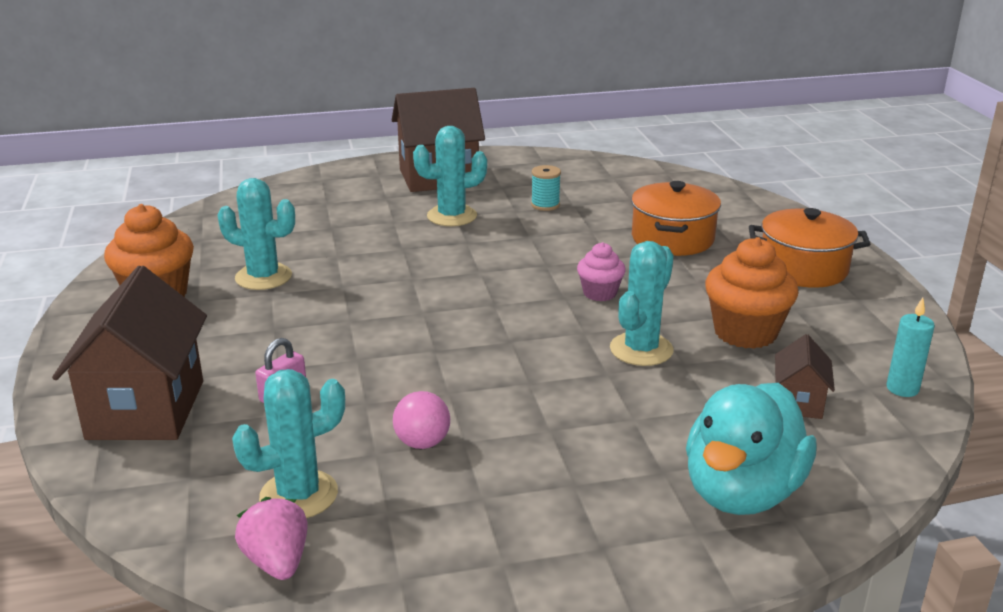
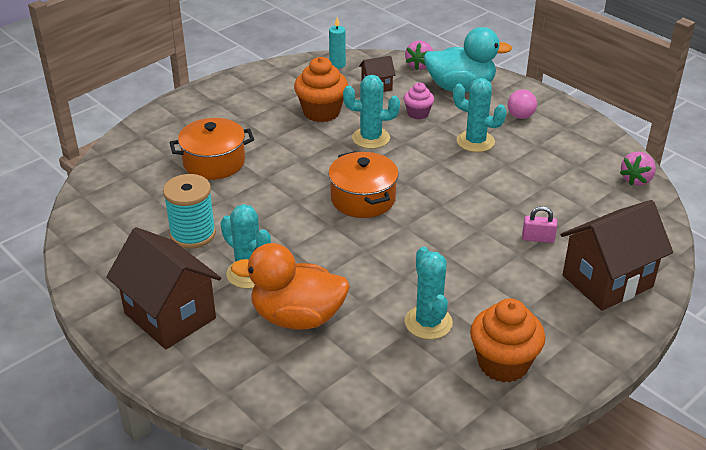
camera: 120 degrees left, 10 degrees up
(299, 495) = (597, 194): turquoise cactus -> turquoise cactus (475, 141)
(363, 222) = (297, 317): none -> orange duck
(422, 443) = (522, 175): pink ball -> pink ball (520, 116)
(545, 205) = (193, 234): turquoise spool -> turquoise spool, size x1.79
(600, 293) = (318, 169): pink cupcake -> pink cupcake (418, 113)
(803, 268) = (223, 109): orange pot -> orange pot (363, 199)
(859, 476) = (419, 65): none -> pink strawberry

